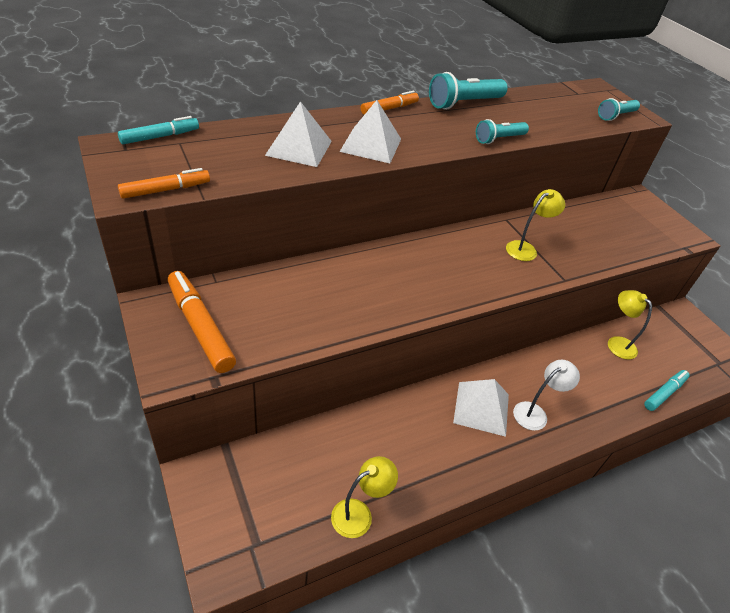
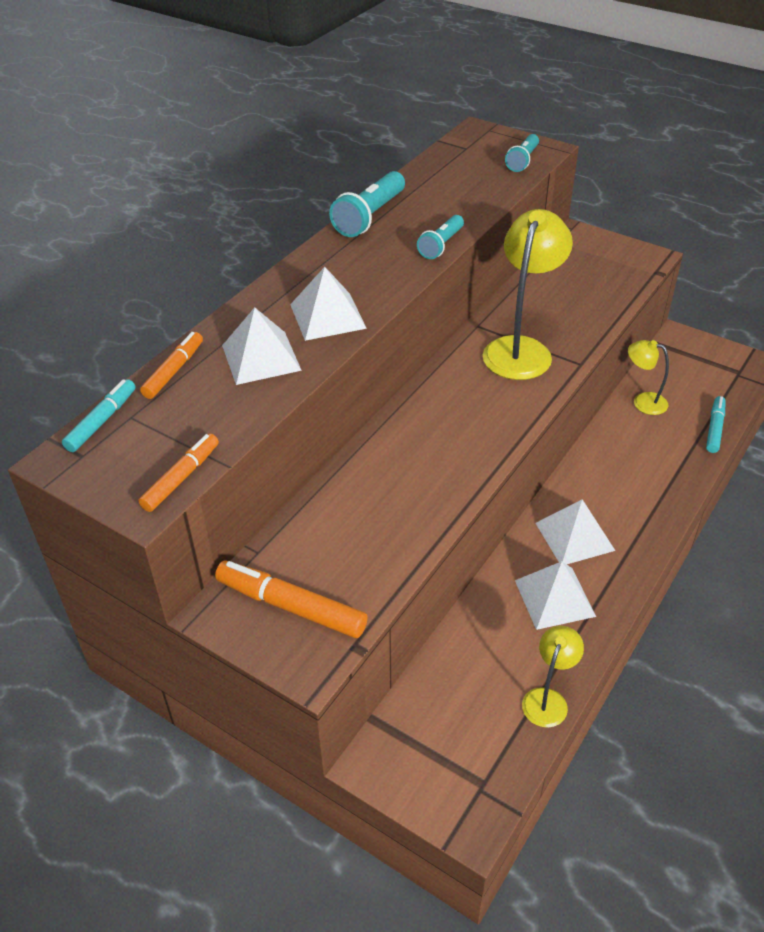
camera: 25 degrees left, 0 degrees up
(389, 109) = (302, 262): orange marker -> orange marker (173, 371)
(428, 443) = (554, 598): none -> white pyramid
(526, 249) = (521, 349): yellow lamp -> yellow lamp, size x1.86
(535, 413) = (623, 512): white lamp -> none

